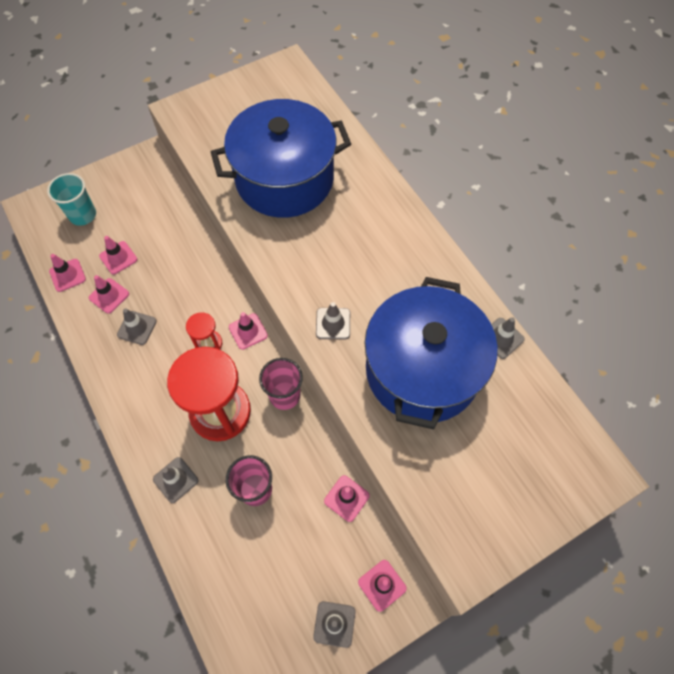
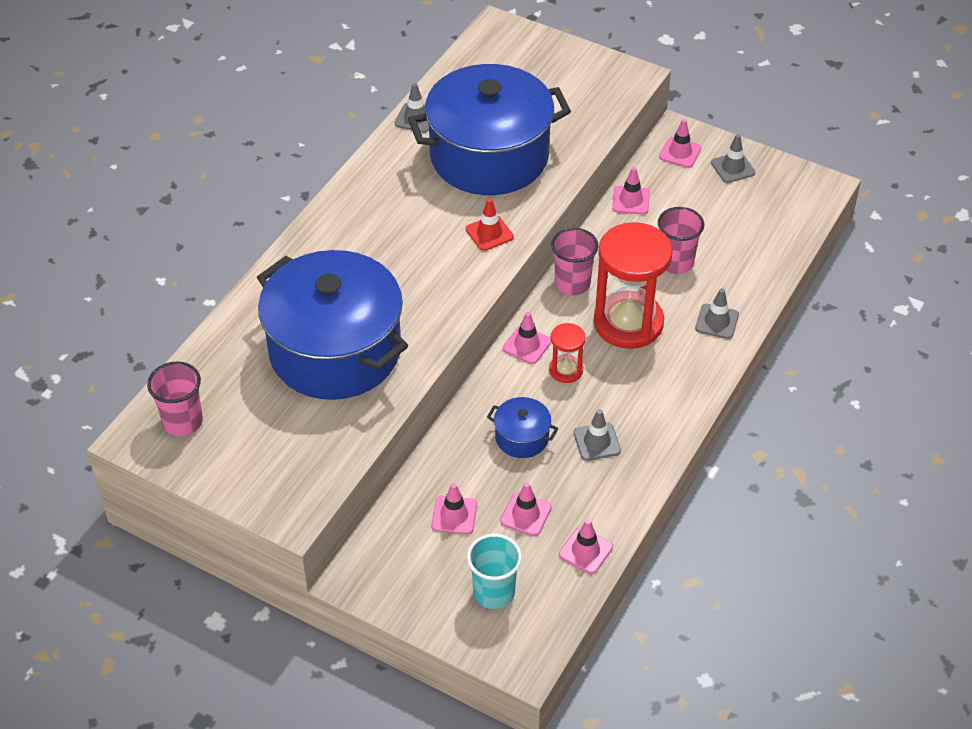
camera: 120 degrees left, 15 degrees down
(109, 296) = (580, 492): pink traffic cone -> pink traffic cone (454, 515)
(174, 286) = (522, 437): none -> blue pot
(284, 87) = (182, 422): none -> pink cup
(333, 323) = (489, 233): grey traffic cone -> red traffic cone

